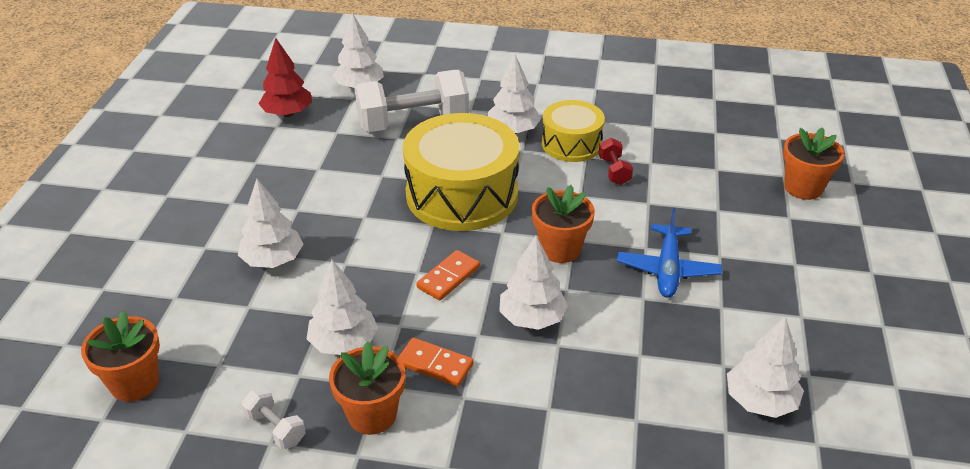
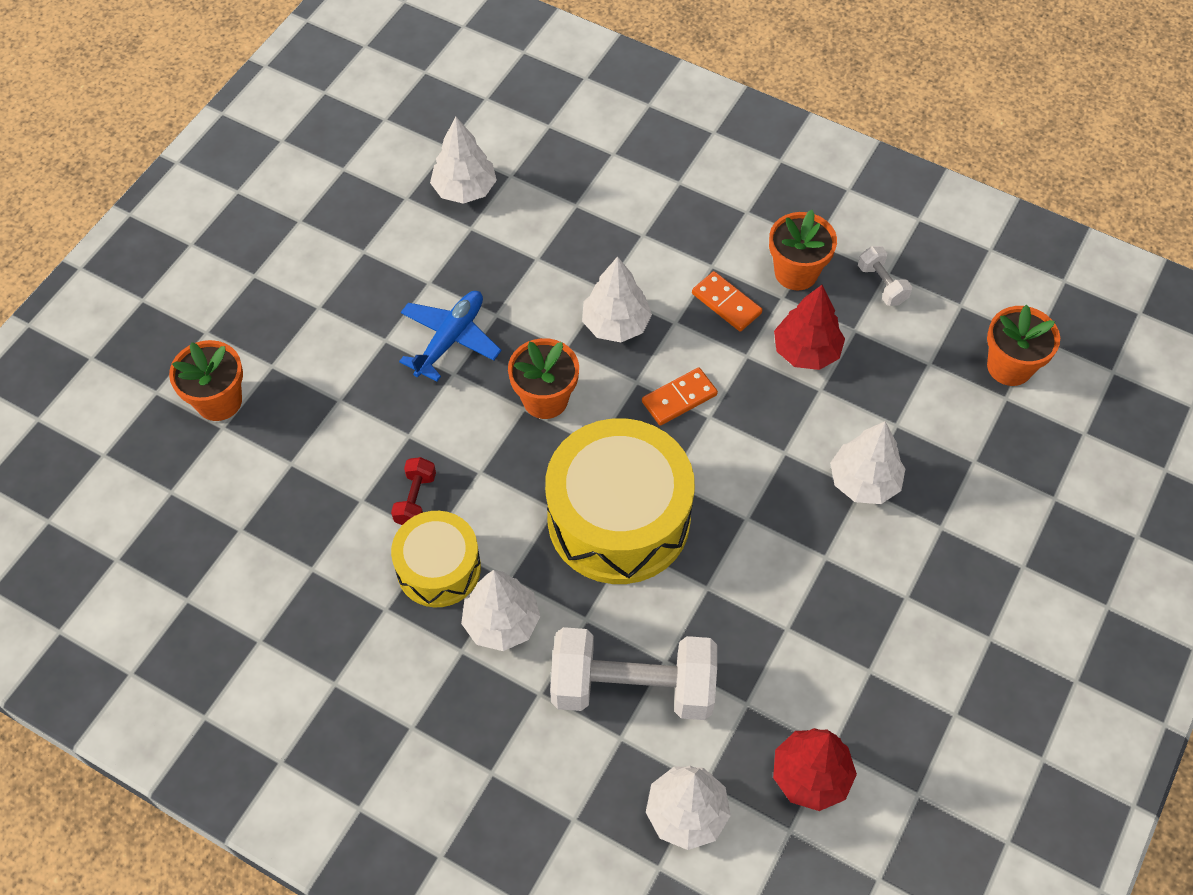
camera: 160 degrees left, 20 degrees up
(344, 343) = (806, 351): white tree -> red tree

